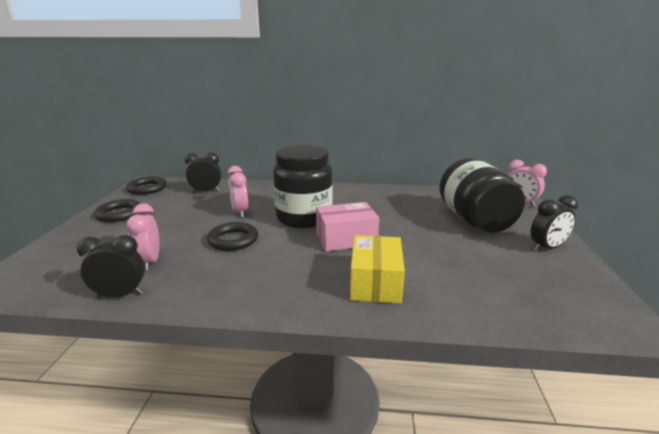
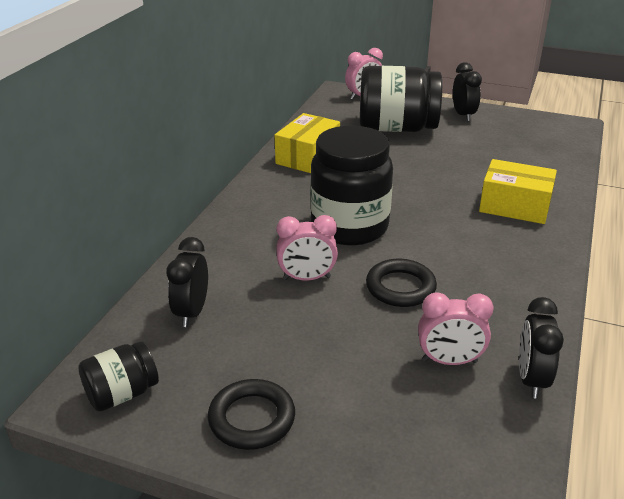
camera: 75 degrees left, 10 degrees up
(147, 188) = (122, 394): black ring -> black jar
(346, 239) = (419, 207): pink box -> none
(391, 196) = (307, 157): none -> yellow box

